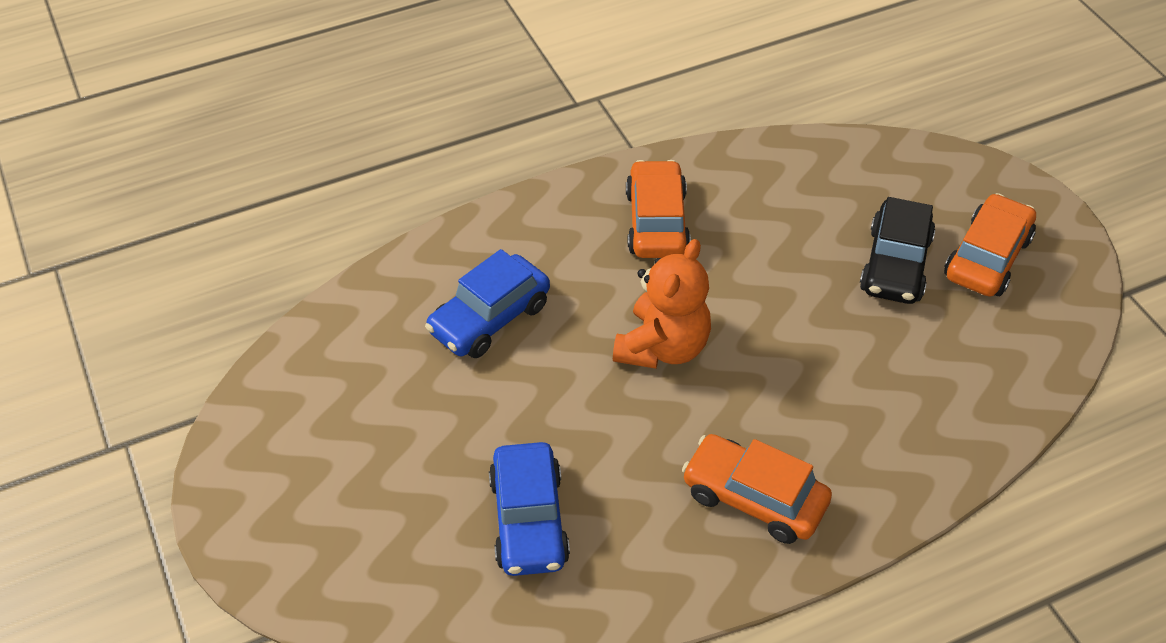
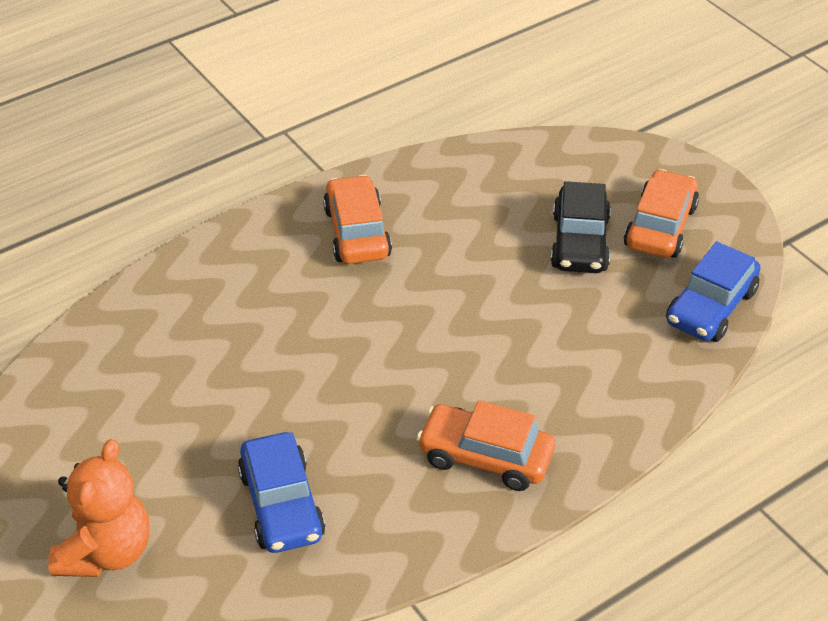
camera: 10 degrees left, 5 degrees down
(489, 318) = (215, 335): blue car -> blue car (711, 307)
(662, 347) = (380, 339): orange teddy bear -> orange teddy bear (106, 552)

